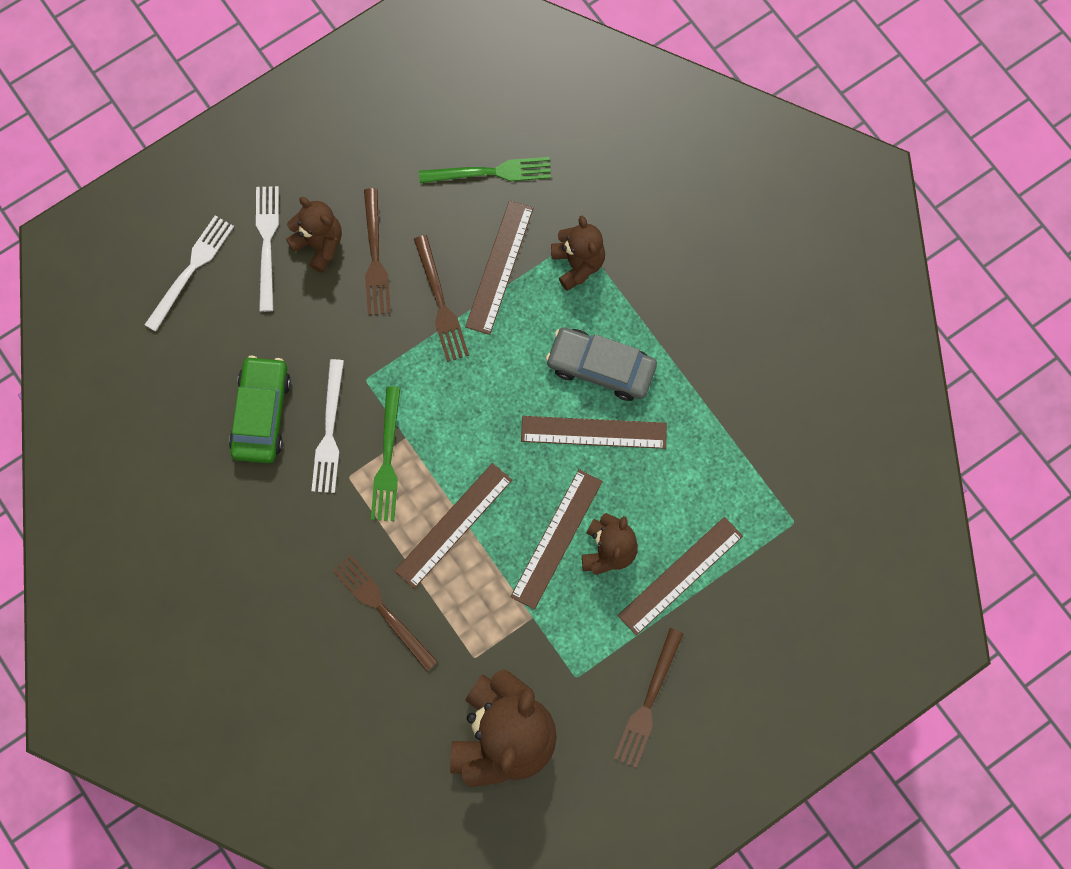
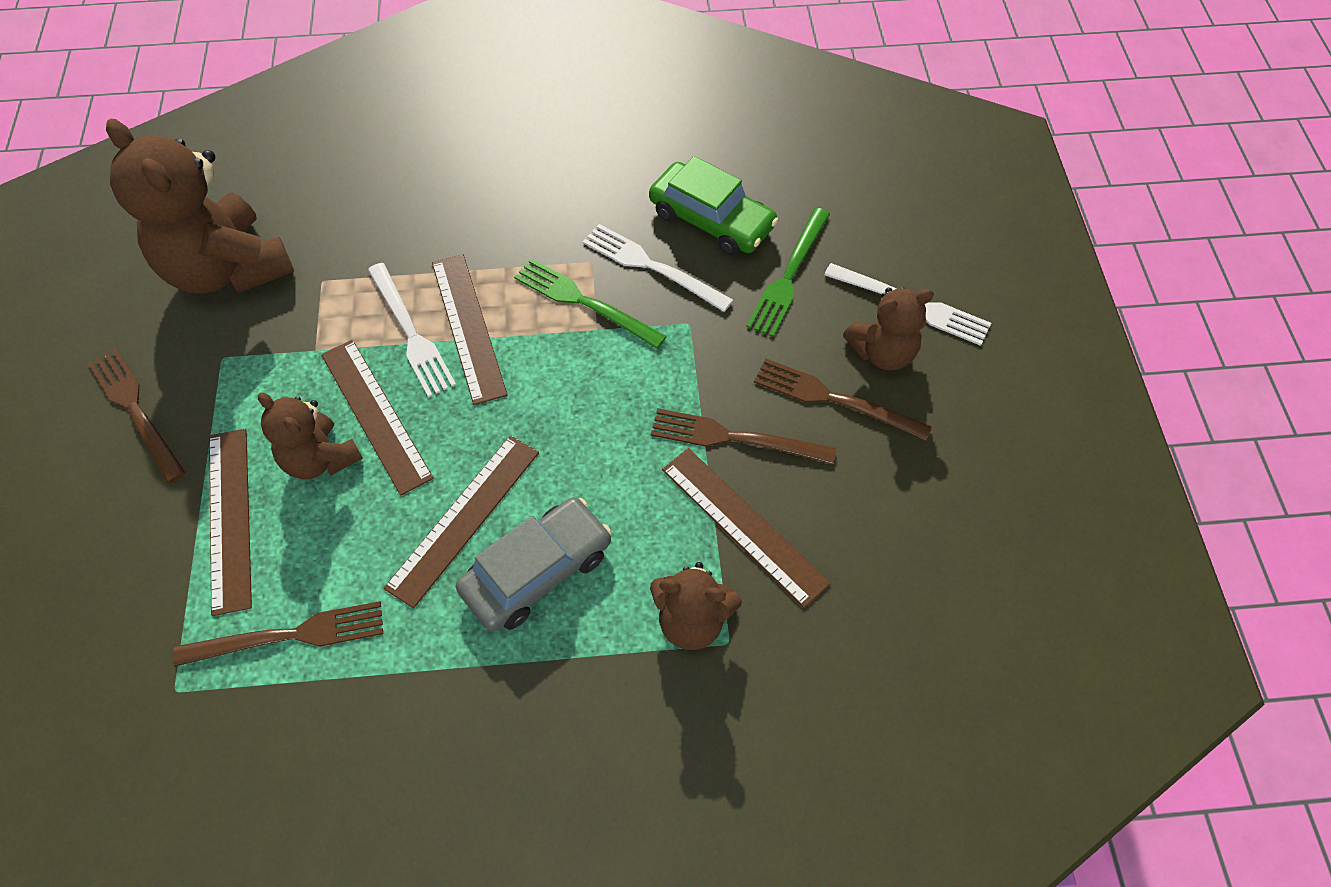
camera: 120 degrees right, 15 degrees down
(191, 270) = (916, 227): white fork -> white fork (410, 332)
(383, 610) = (433, 229): brown fork -> brown fork (288, 636)
(490, 172) = (884, 582): green fork -> green fork (789, 275)

